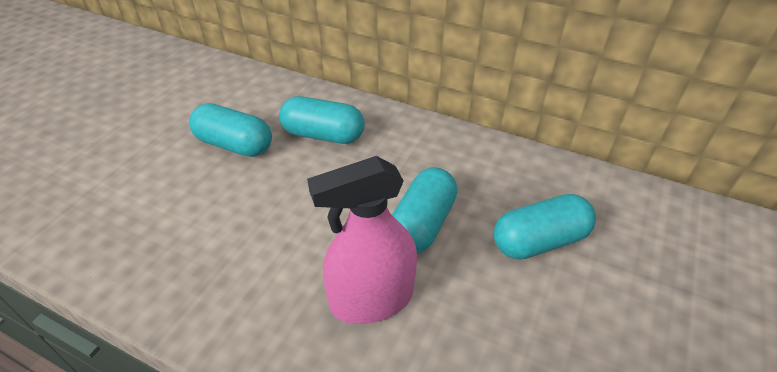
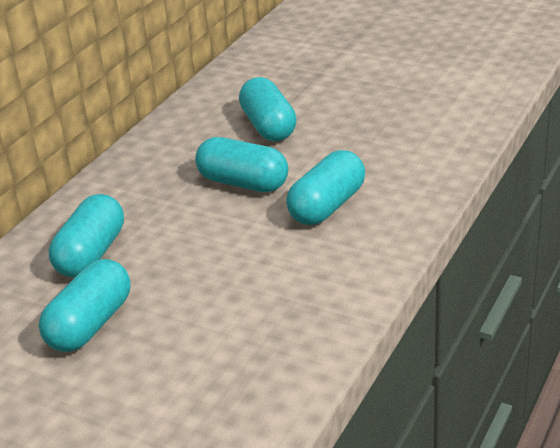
camera: 85 degrees left, 10 degrees down
(372, 299) = (327, 206): pink spray bottle -> turquoise capsule

